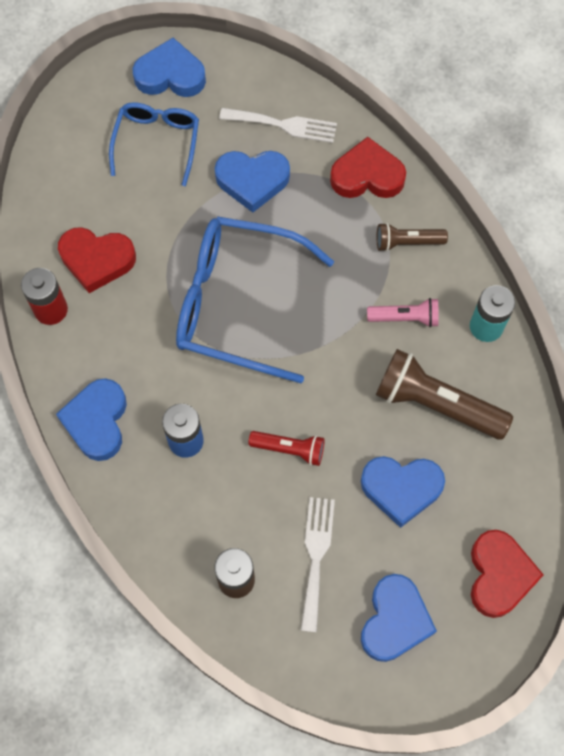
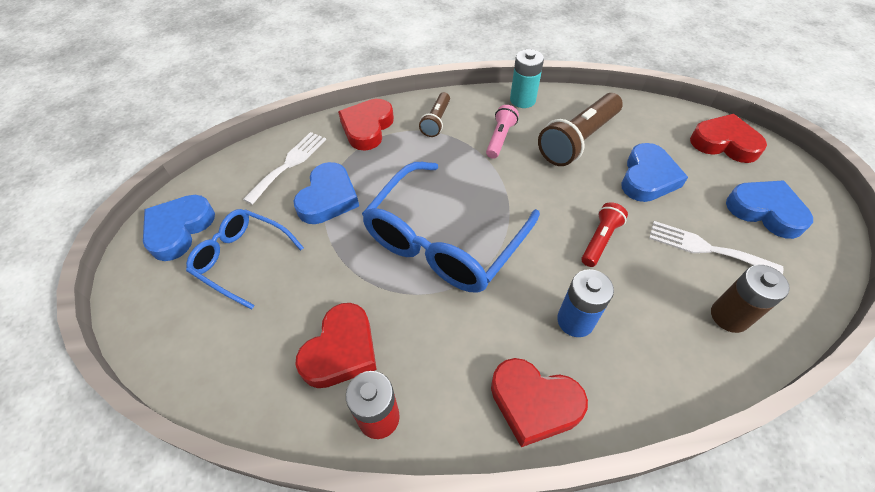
camera: 70 degrees left, 15 degrees down
(97, 421) = (534, 403): blue heart -> red heart

